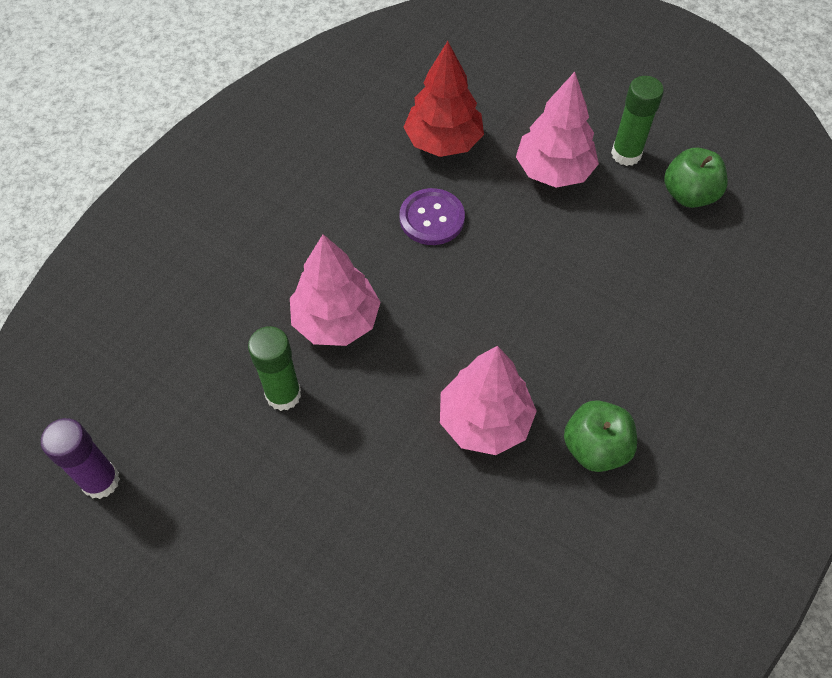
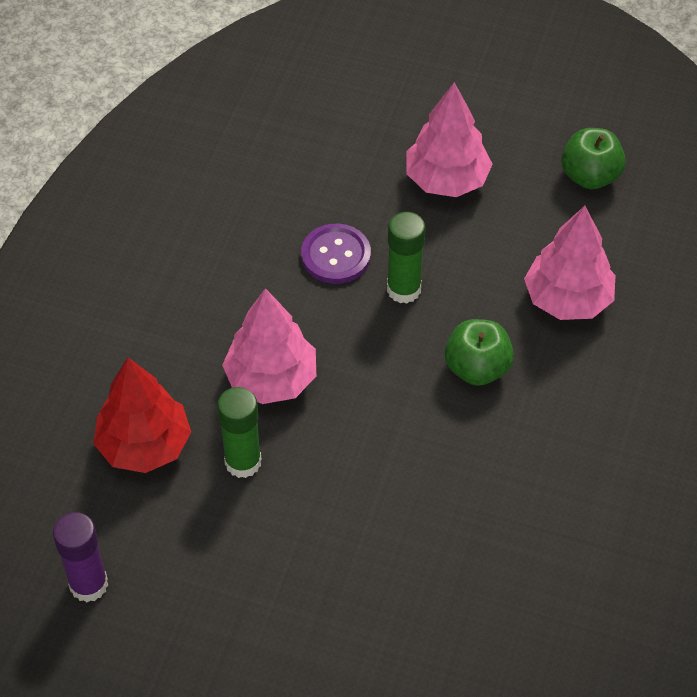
camera: 15 degrees left, 5 degrees down
(443, 142) = (322, 173): red tree -> red tree (144, 445)
(484, 421) = (450, 440): pink tree -> pink tree (567, 299)
(595, 448) = (563, 441): green apple -> green apple (477, 368)
(626, 154) = (516, 147): green glue stick -> green glue stick (403, 289)

